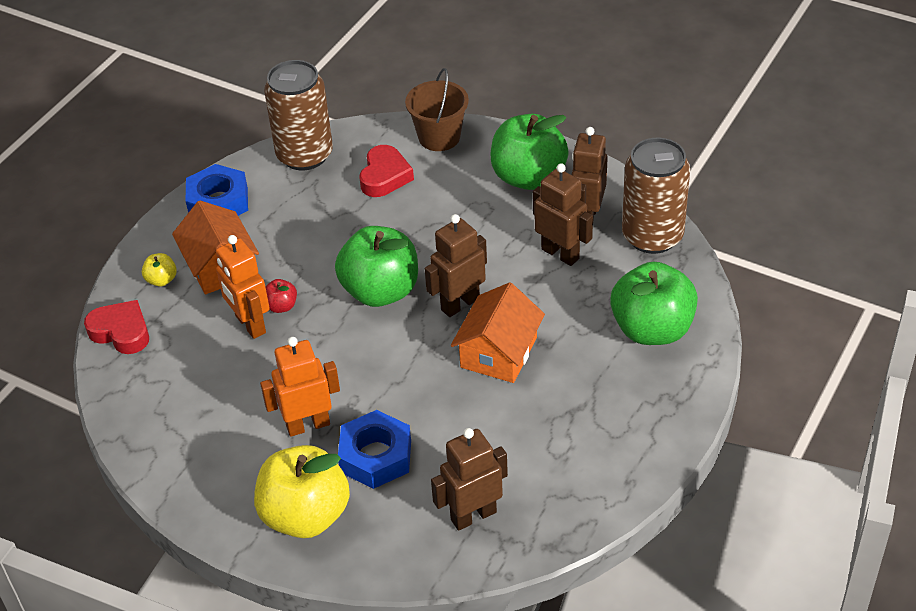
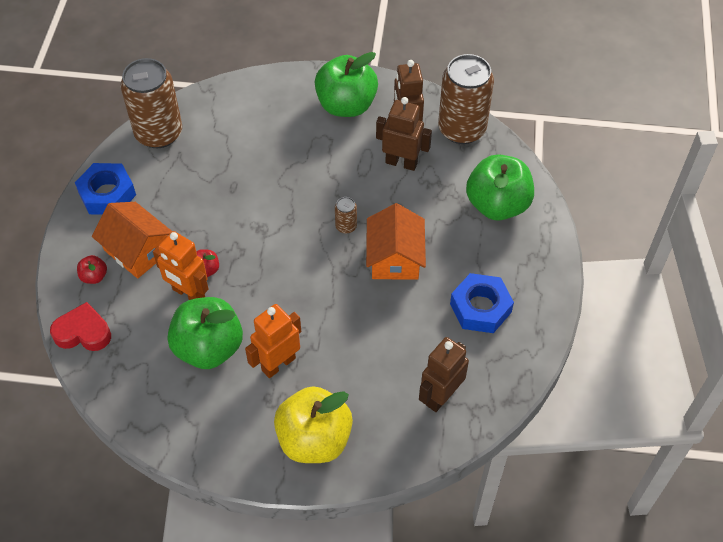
camera: 25 degrees left, 10 degrees up
(161, 280) = (94, 276): yellow apple -> red apple
(375, 456) = (344, 373): blue nut -> blue nut (480, 308)
(380, 291) = (279, 233): green apple -> green apple (209, 348)
(385, 176) = (233, 134): red heart -> none
(439, 137) = (260, 89): brown bucket -> none
(460, 304) = (346, 226): brown robot -> brown can

